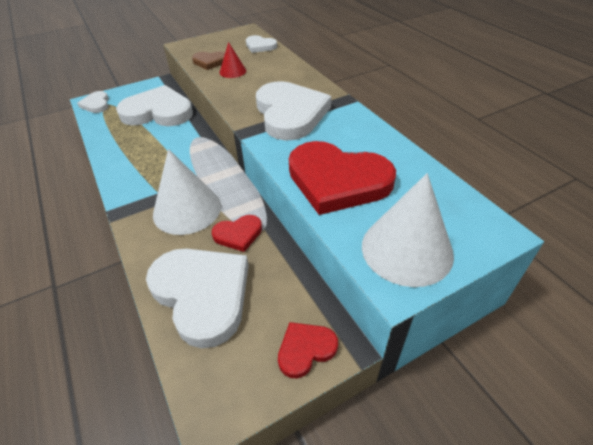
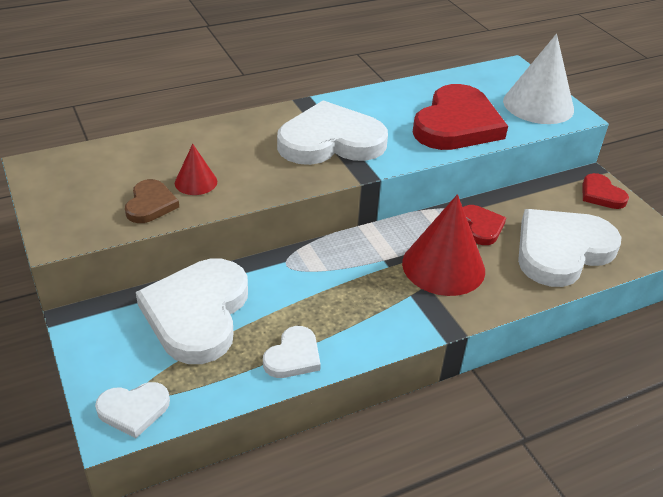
camera: 90 degrees left, 5 degrees down
(187, 209) = (443, 266): white cone -> red cone
(260, 46) = (115, 154): white heart -> white heart (293, 356)

